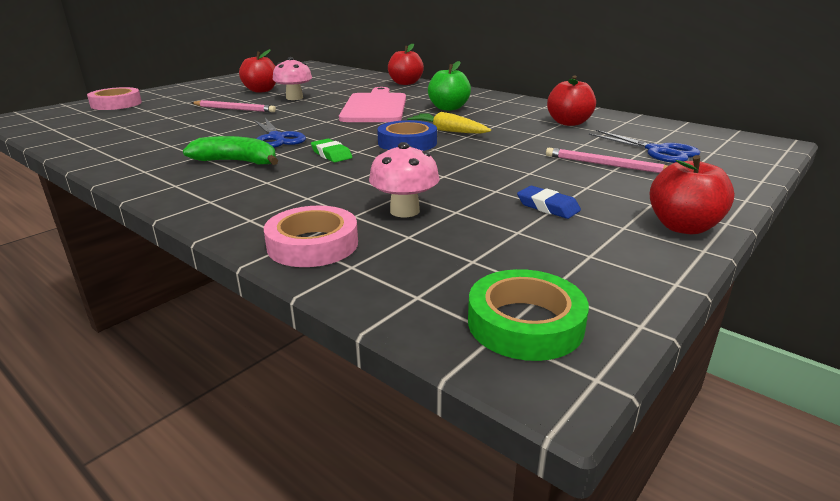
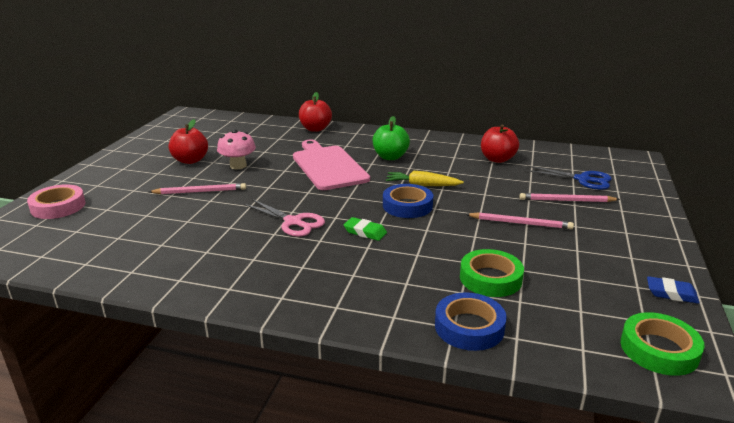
camera: 25 degrees left, 0 degrees up
(237, 162) = (298, 258): green banana -> none
(276, 138) = (293, 222): blue scissors -> pink scissors
(313, 244) = (469, 327): pink tape -> blue tape
(404, 211) = (490, 278): pink mushroom -> green tape
(516, 174) = (520, 223): none -> pink pencil
(548, 207) = (573, 250): blue eraser -> blue eraser (671, 293)
(683, 227) = (661, 248): red apple -> none

